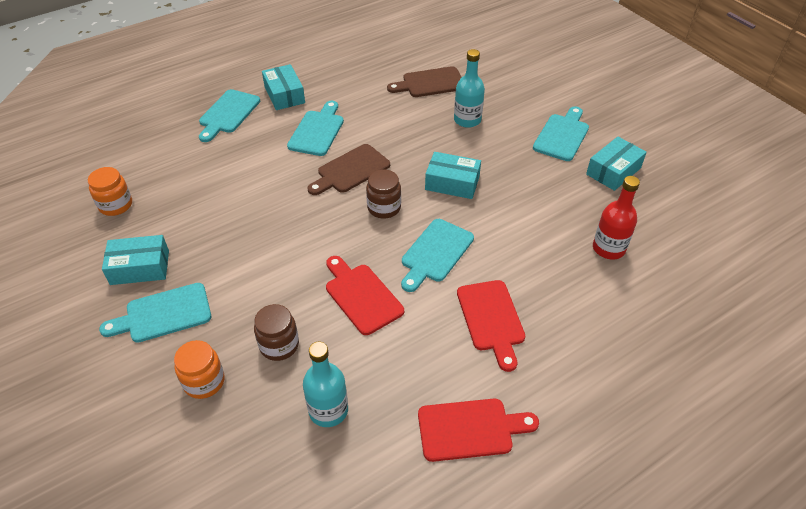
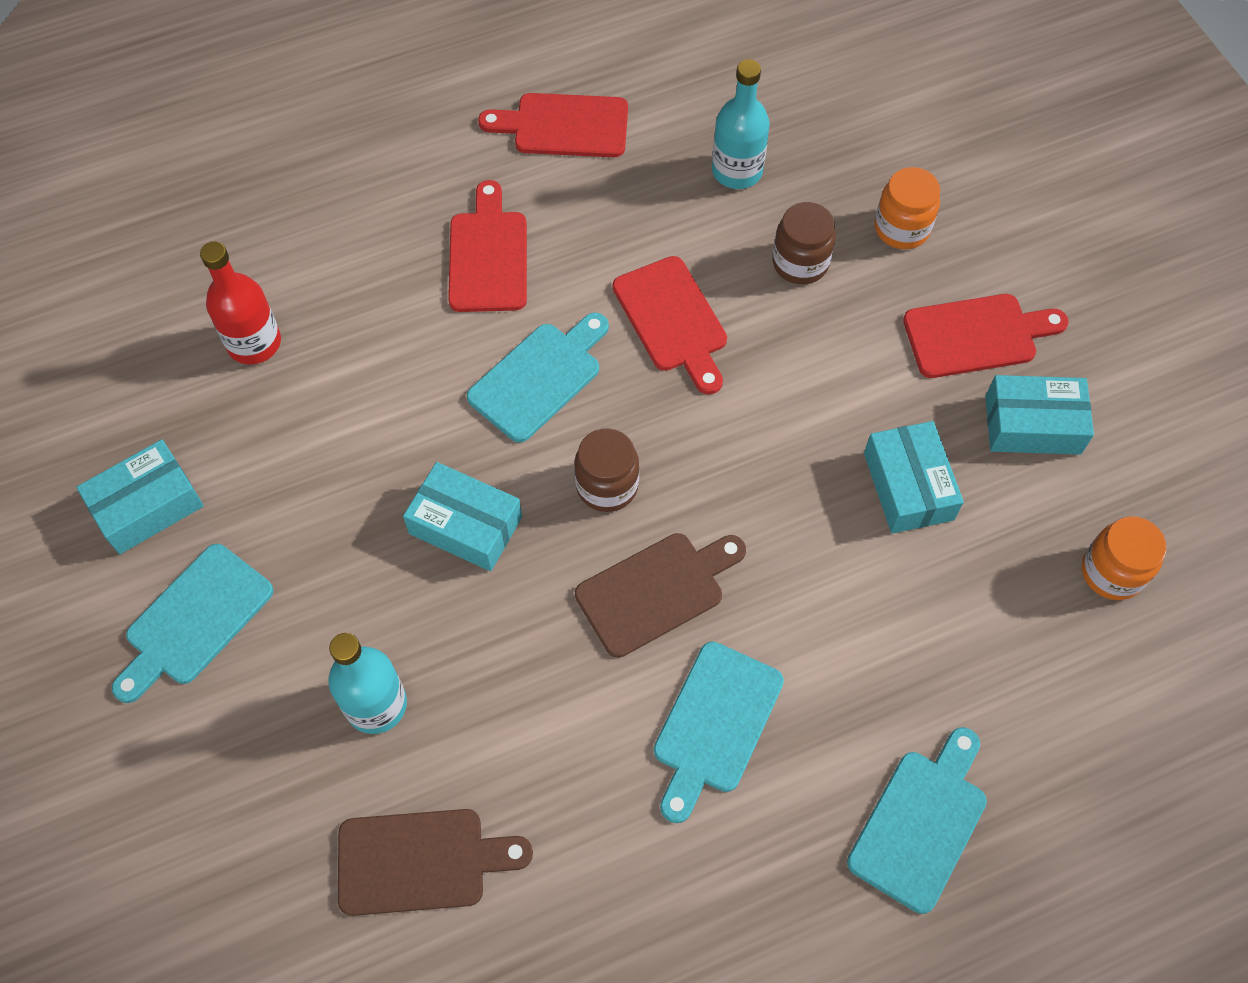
camera: 170 degrees left, 15 degrees up
(163, 314) = (976, 335): turquoise cutting board -> red cutting board
(284, 95) = (787, 876): turquoise box -> turquoise box (908, 486)

